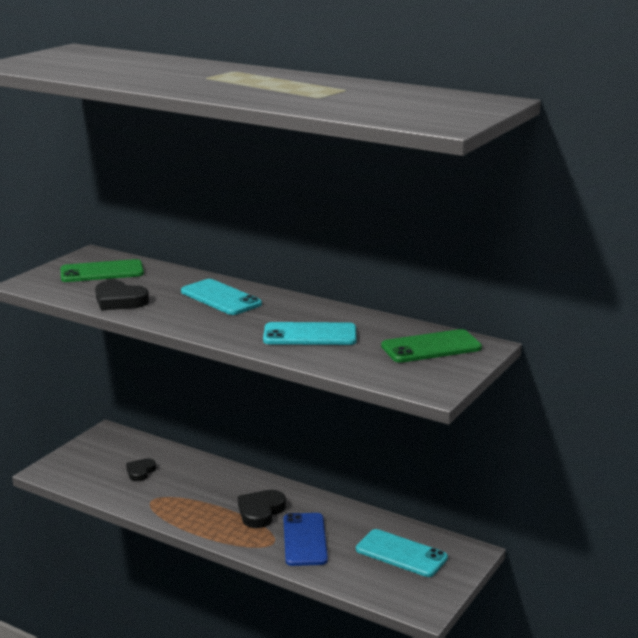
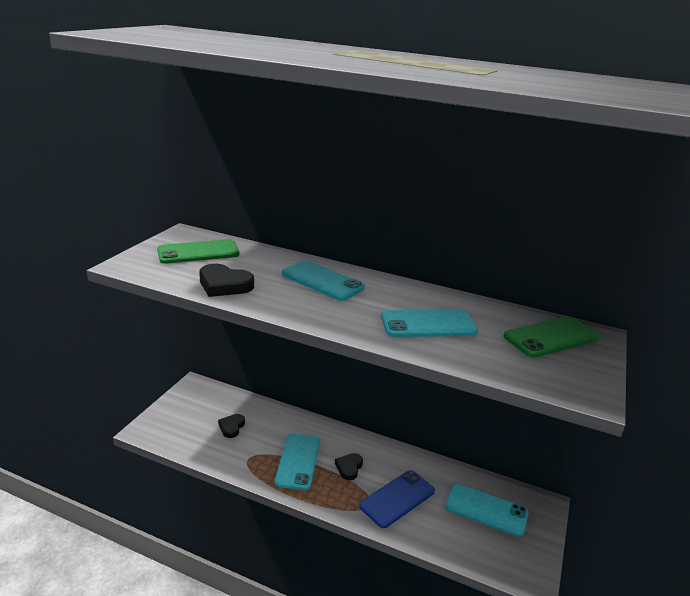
camera: 10 degrees left, 5 degrees up
(205, 504) = (298, 461): none -> turquoise phone
(260, 512) = (349, 468): black heart -> black heart, size x0.65
(305, 540) = (397, 498): blue phone -> blue phone turned 60 degrees clockwise

